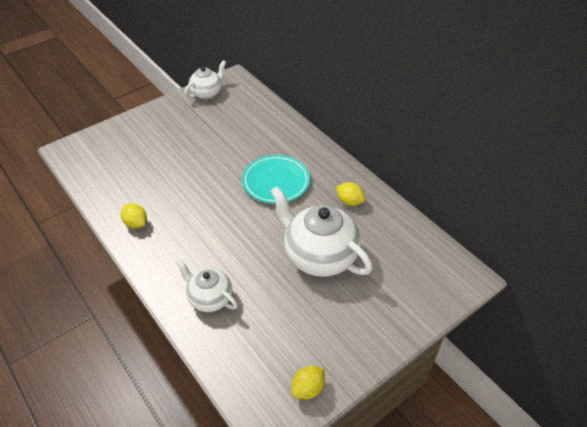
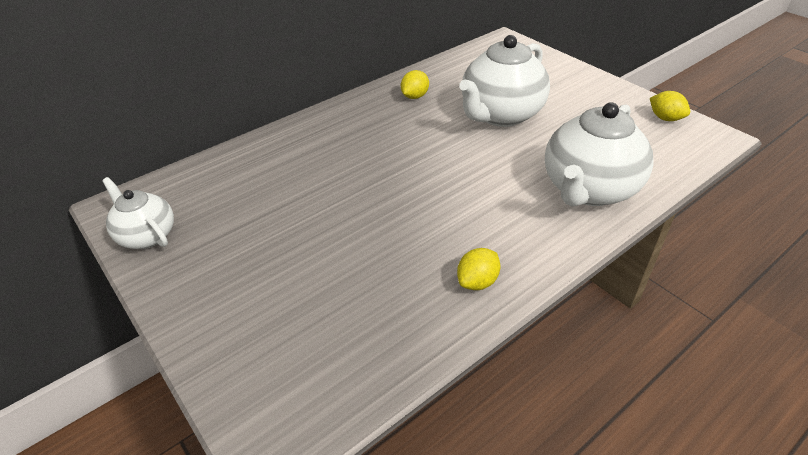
camera: 90 degrees left, 5 degrees down
(209, 298) = (588, 189): white teapot -> white teapot, size x1.73
(276, 182) = (382, 149): turquoise plate -> none

